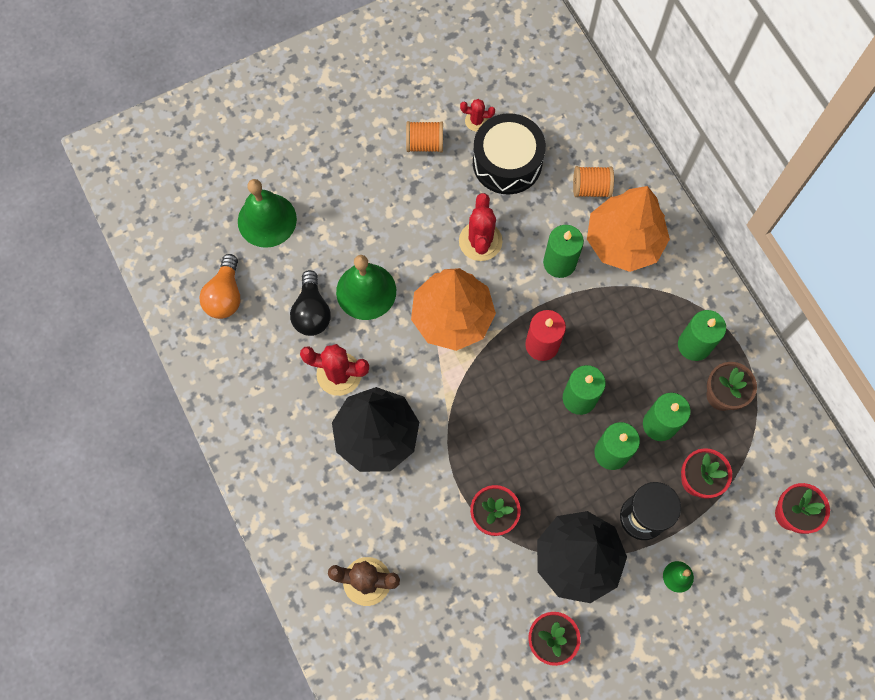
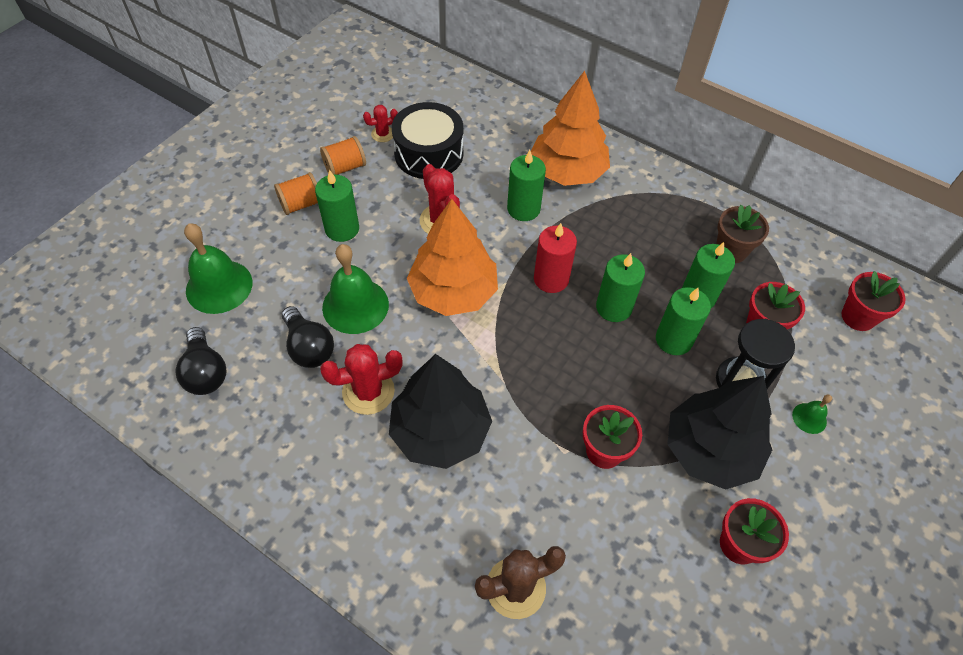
camera: 30 degrees left, 15 degrees down
(225, 295) = (206, 372): orange light bulb -> black light bulb
(591, 188) = (513, 145): orange spool -> orange spool (301, 204)
(694, 345) = (680, 223): green candle -> green candle (342, 229)

